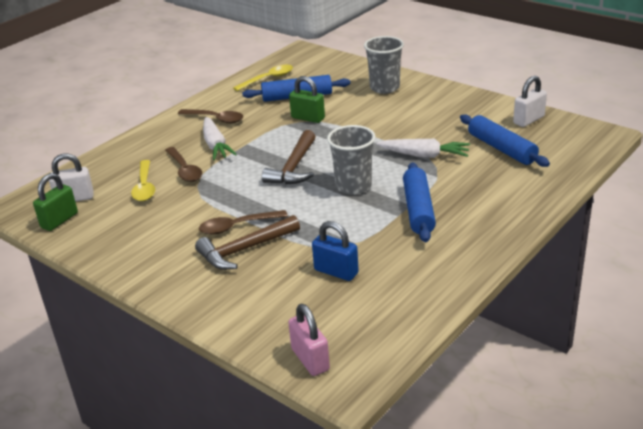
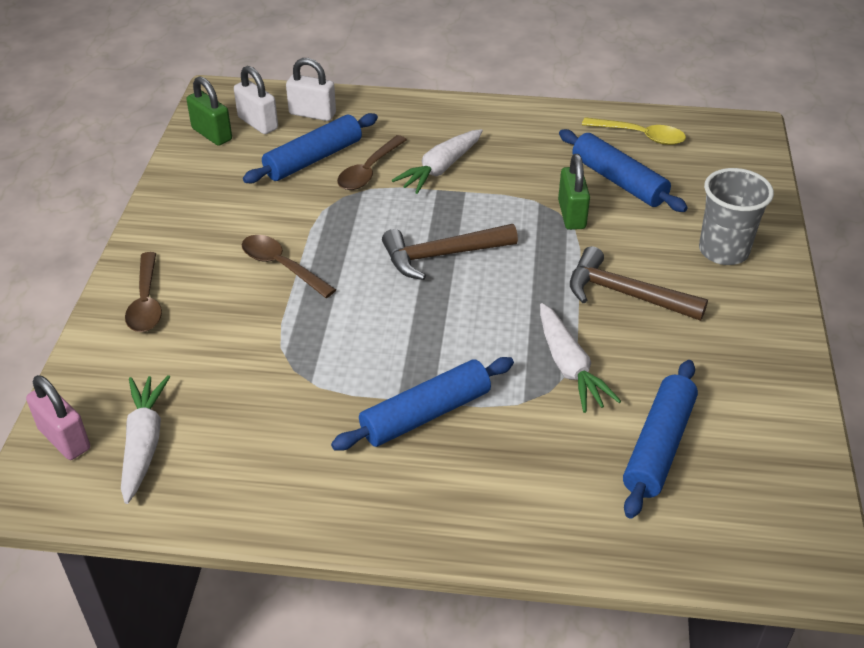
camera: 55 degrees right, 10 degrees up
(59, 220) = (212, 134): green padlock -> green padlock turned 45 degrees clockwise
(144, 187) = (313, 159): yellow spoon -> blue rolling pin
(216, 119) = (501, 140): brown spoon -> brown spoon (146, 302)
(245, 249) = (240, 293): brown hammer -> brown hammer (625, 294)
(310, 359) = (64, 439): pink padlock -> pink padlock turned 75 degrees counterclockwise
(336, 272) = (240, 391): blue padlock -> none
(346, 323) = (144, 443): none -> white carrot
(353, 186) = (437, 328): grey cup -> none
(529, 120) = (777, 449): white padlock -> white padlock (312, 114)

